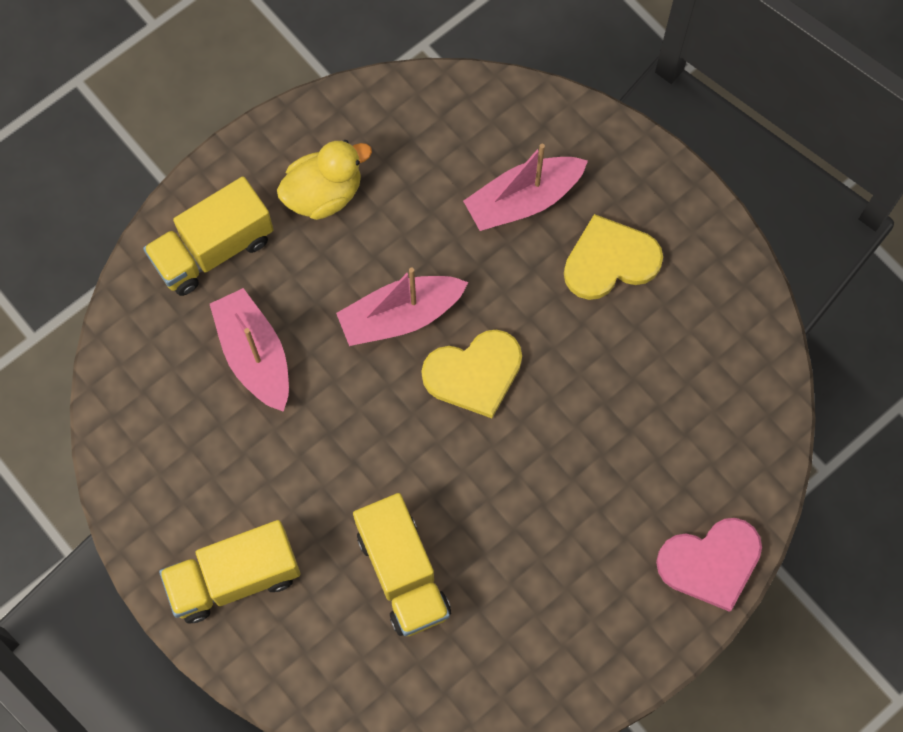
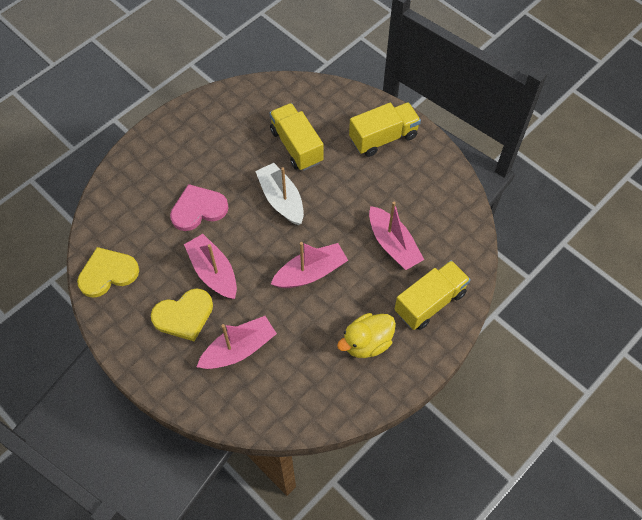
camera: 175 degrees right, 10 degrees down
(439, 459) = (281, 199): none -> white boat
(474, 373) = (264, 244): yellow heart -> yellow heart (107, 273)
(562, 330) = (213, 272): none -> pink boat
(711, 563) = (134, 162): pink heart -> pink heart (198, 209)

